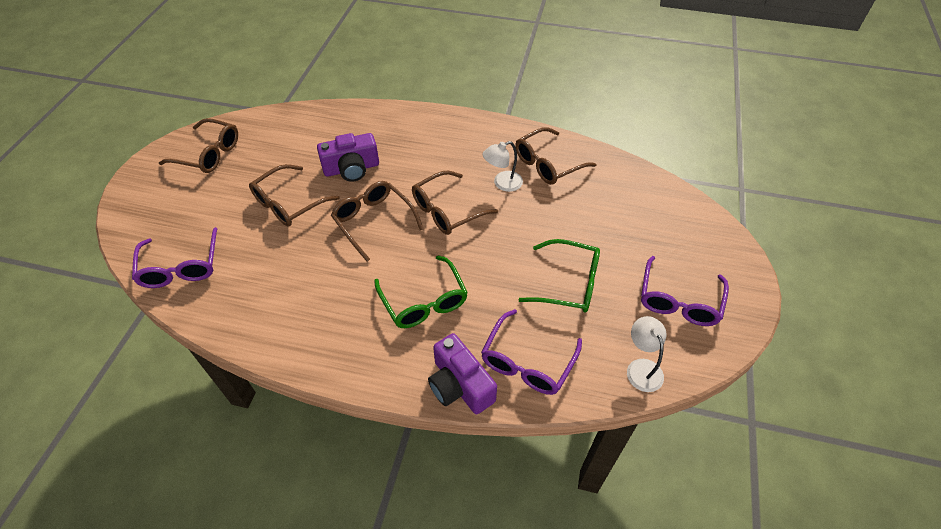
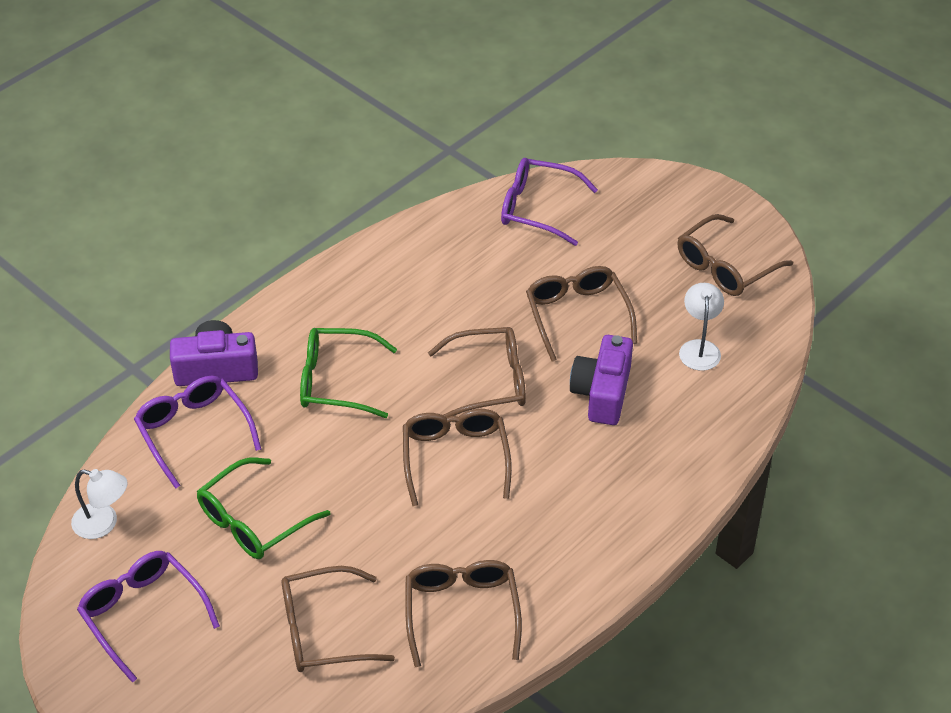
camera: 120 degrees right, 5 degrees down
(502, 183) = (461, 539): white lamp -> white lamp (699, 348)
(609, 212) = (323, 631): none -> brown glasses

